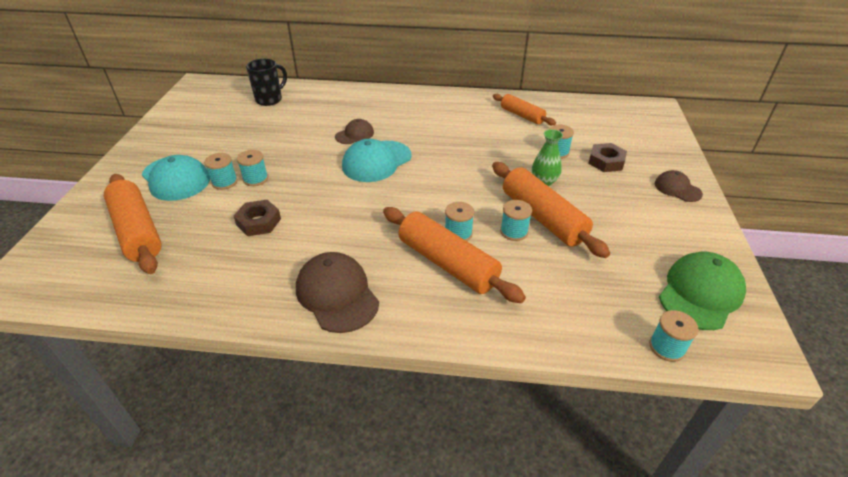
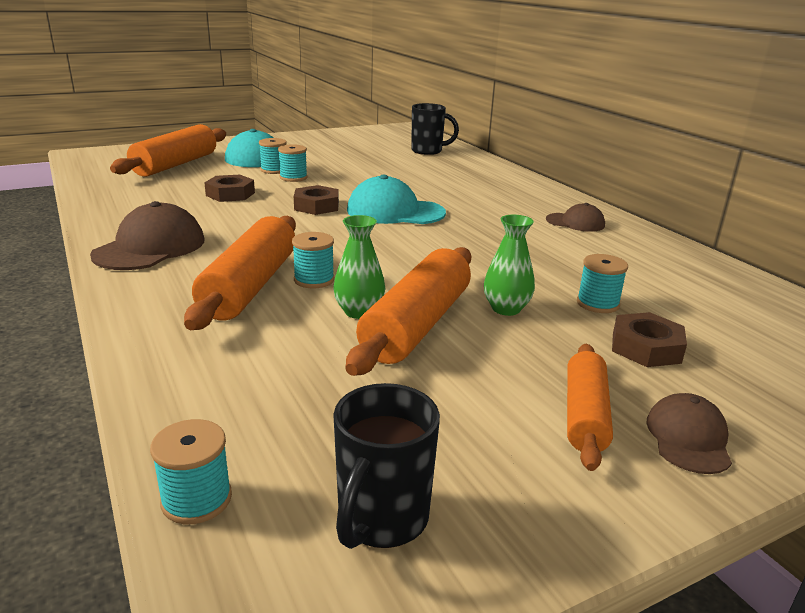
camera: 55 degrees right, 15 degrees down
(331, 189) = (316, 206): none -> brown nut
(354, 134) = (428, 192): brown cap -> brown cap (575, 222)
(514, 231) = (359, 312): turquoise spool -> green vase
(522, 115) = (644, 261): orange rolling pin -> orange rolling pin (585, 415)
(700, 293) = (381, 520): green cap -> black mug

